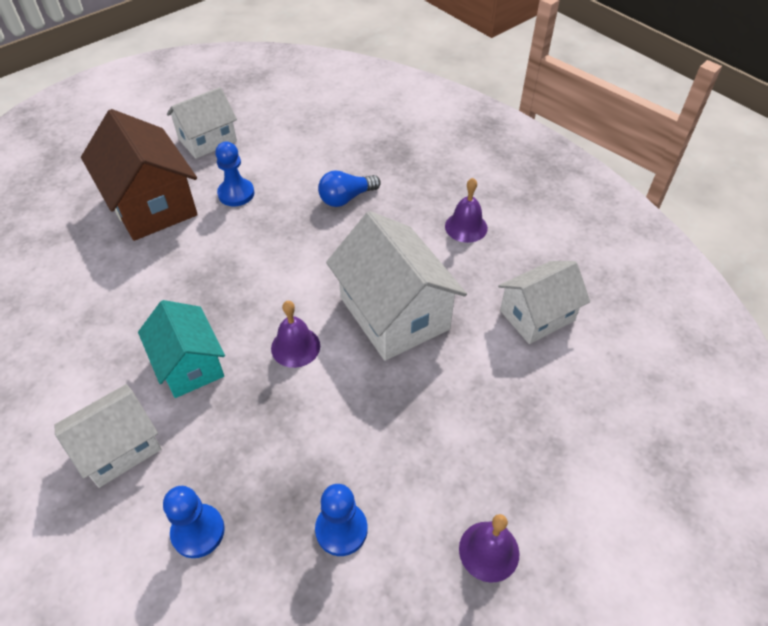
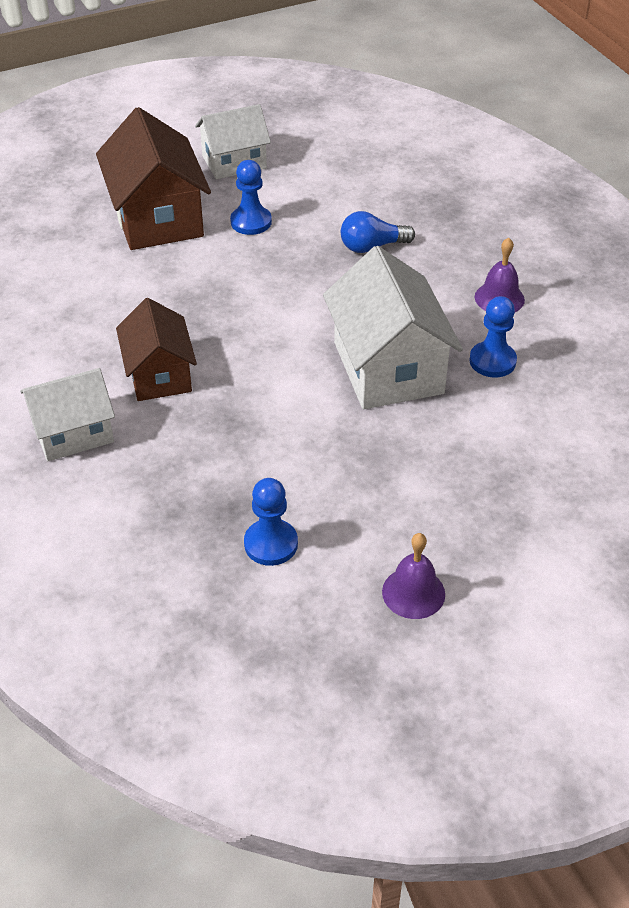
camera: 15 degrees right, 5 degrees down
(189, 364) = (159, 375): turquoise house -> brown house
(198, 531) = (132, 516): blue pawn -> blue pawn (492, 361)
(295, 347) = (272, 379): purple bell -> none
(537, 315) = (547, 399): white house -> none

